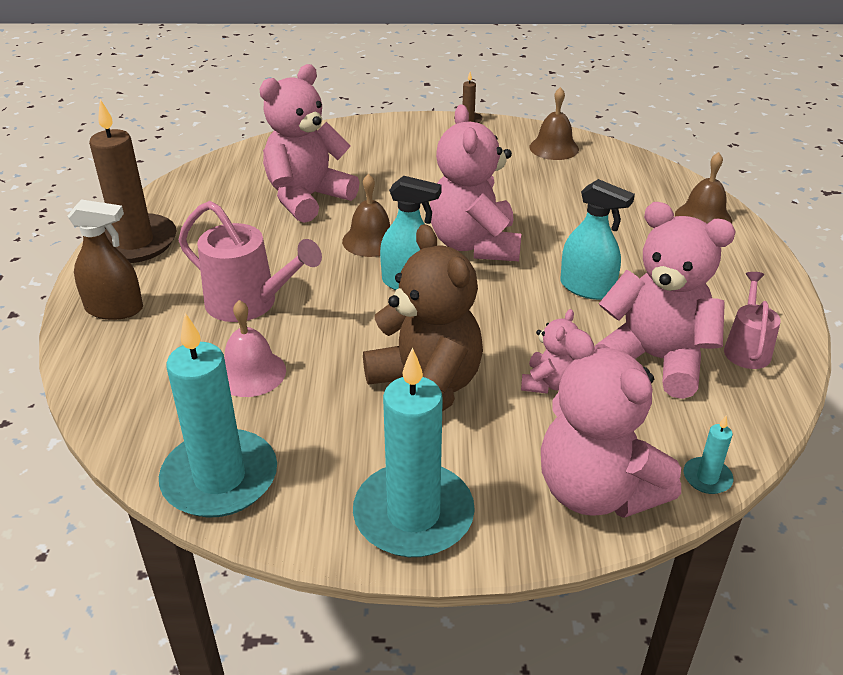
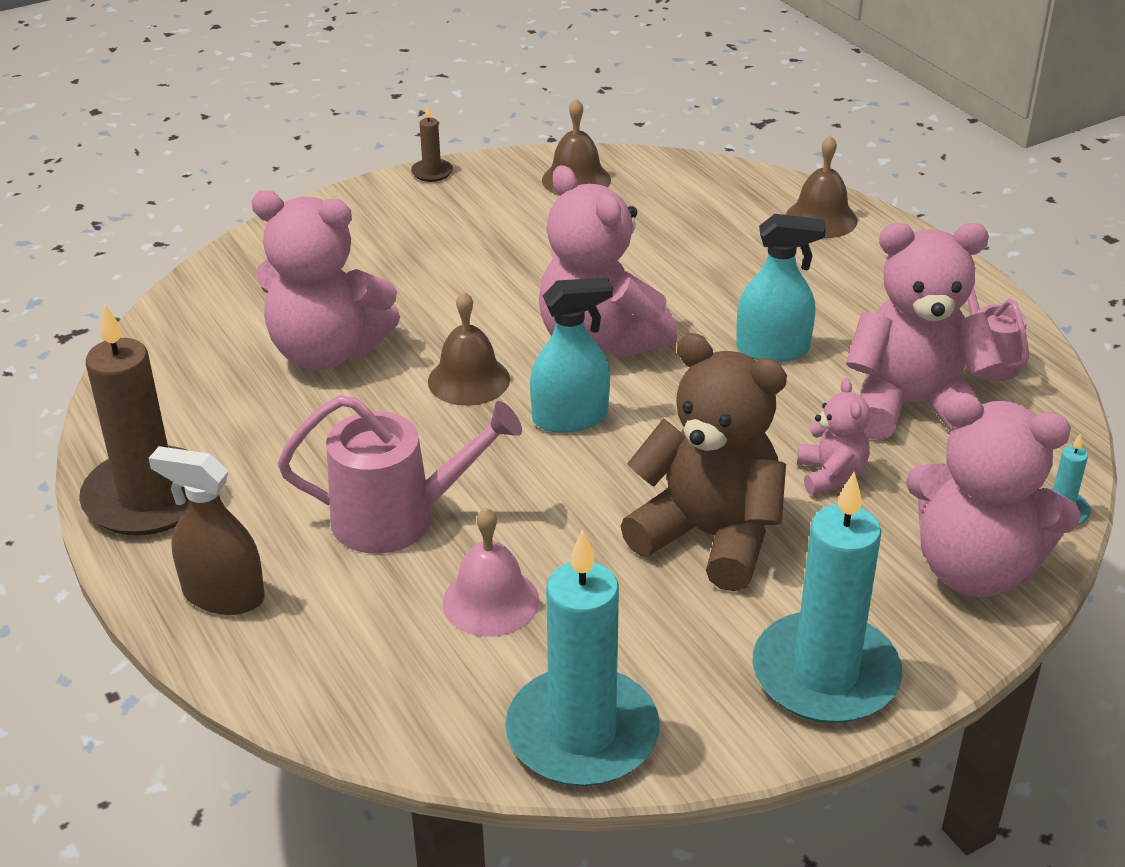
camera: 30 degrees left, 0 degrees up
(114, 309) = (223, 595): brown spray bottle -> brown spray bottle turned 135 degrees counterclockwise
(307, 198) = (327, 351): pink teddy bear -> pink teddy bear turned 90 degrees counterclockwise

